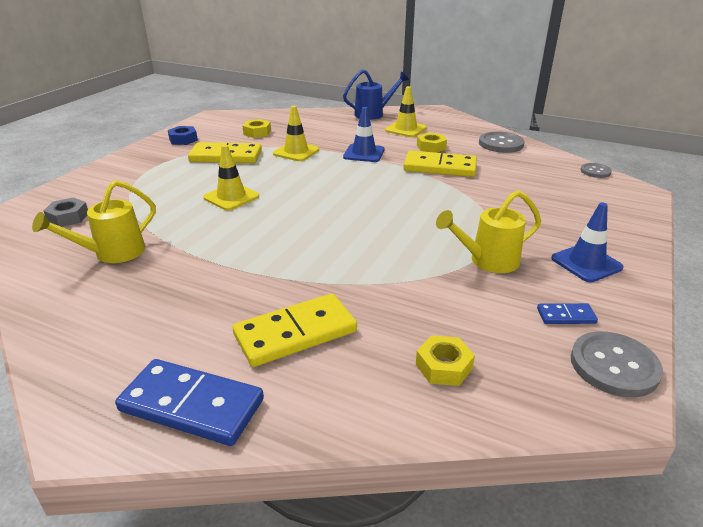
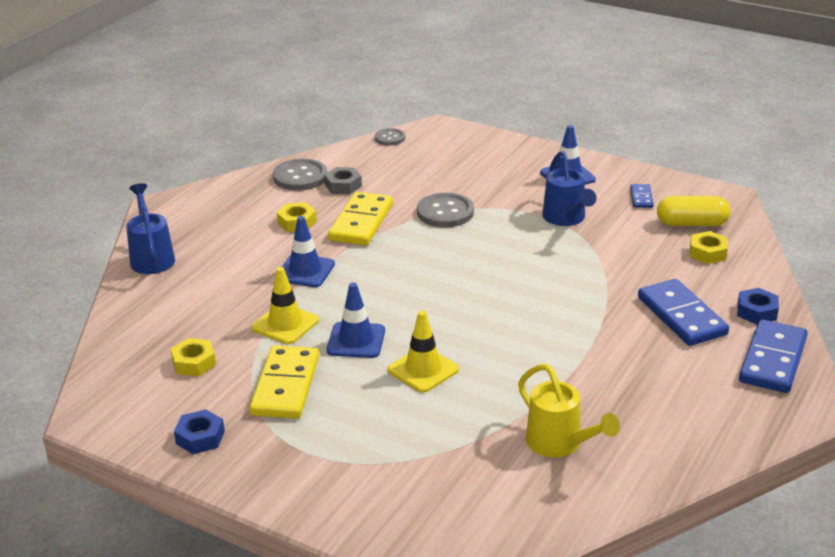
camera: 85 degrees left, 0 degrees up
(68, 217) = (469, 503): grey nut -> grey nut (343, 186)
(273, 173) = (356, 340): none -> blue traffic cone
(295, 333) = (681, 316): yellow domino -> blue domino
(302, 402) = (756, 311): none -> blue nut
(406, 129) = (227, 235): yellow traffic cone -> none
(488, 261) = (566, 218): yellow watering can -> blue watering can
(517, 357) = (692, 223): none -> yellow capsule
(614, 366) = (693, 191): grey button -> grey button (445, 212)

